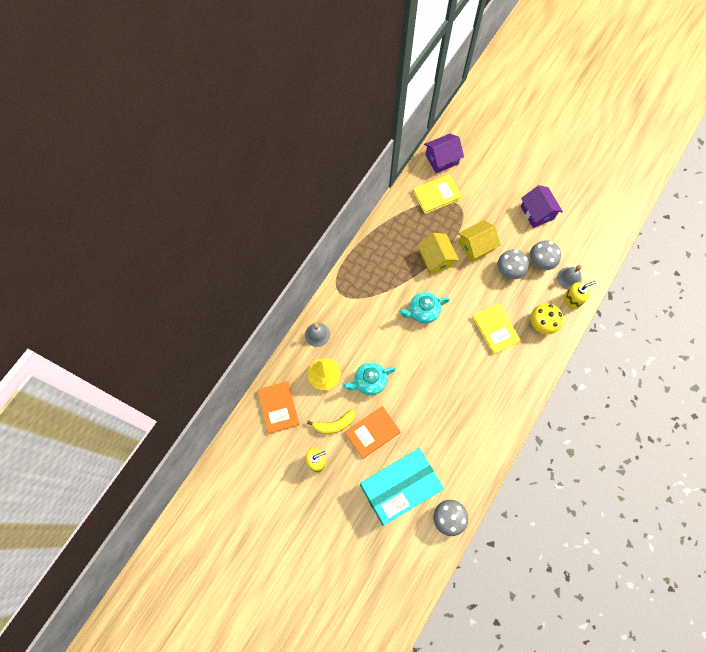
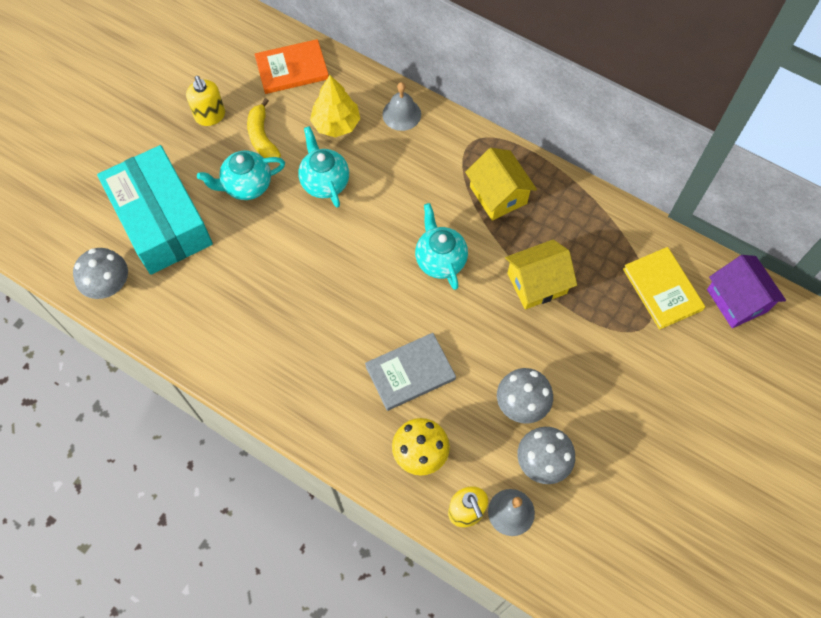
camera: 90 degrees right, 5 degrees down
(372, 432) = (247, 186): orange book -> turquoise teapot
(476, 246) = (566, 349): yellow house -> yellow house (498, 195)
(495, 329) = (410, 372): yellow book -> grey book
(537, 213) = (645, 464): purple house -> none

